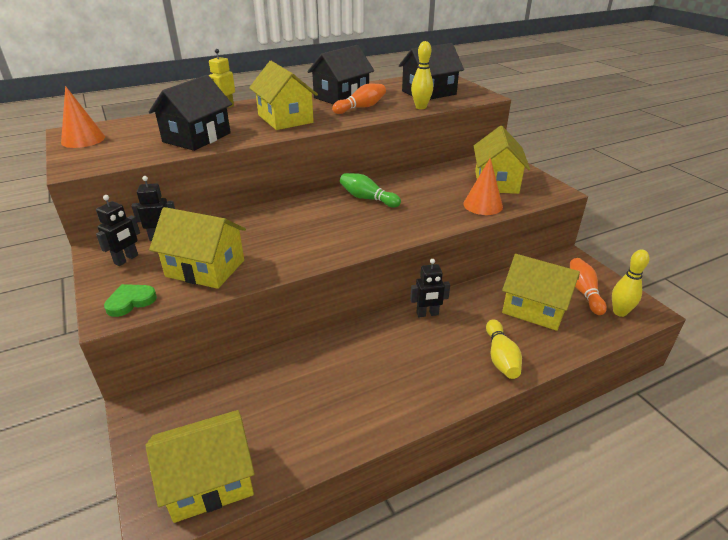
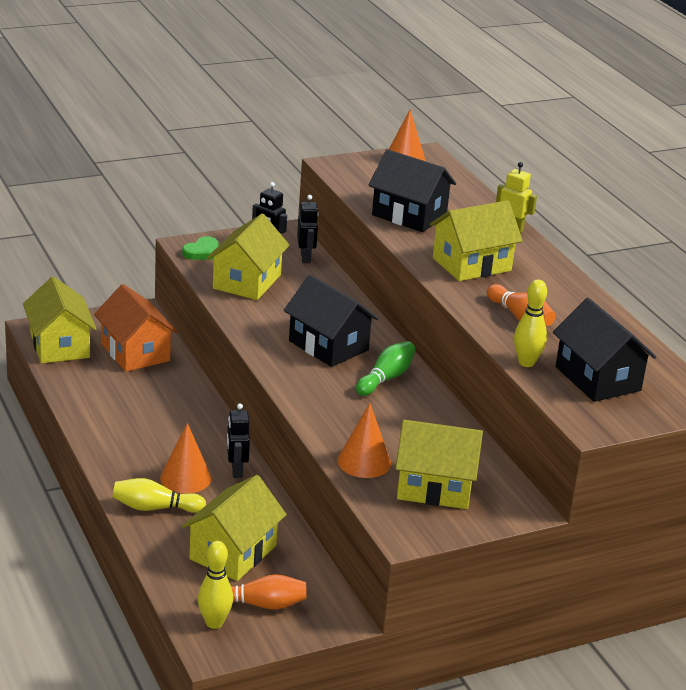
camera: 90 degrees right, 5 degrees down
(130, 301) = (202, 252): green heart -> green heart turned 75 degrees clockwise
(231, 402) = (135, 352): none -> orange house
(341, 97) = (566, 306): black house -> black house (328, 345)
(449, 342) = (185, 478): none -> orange cone

